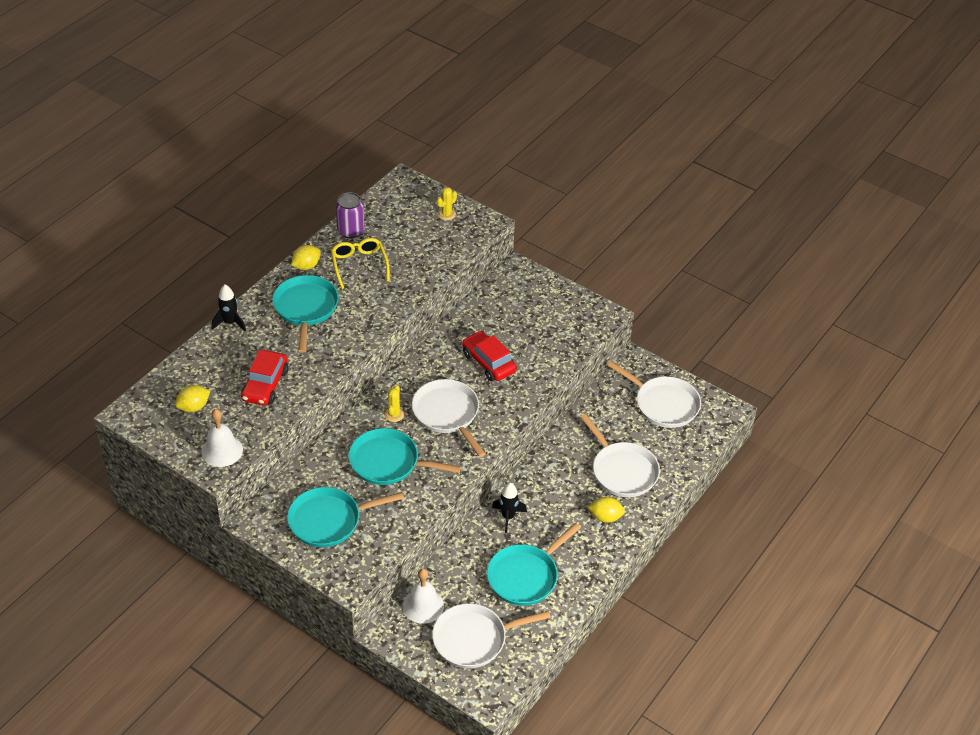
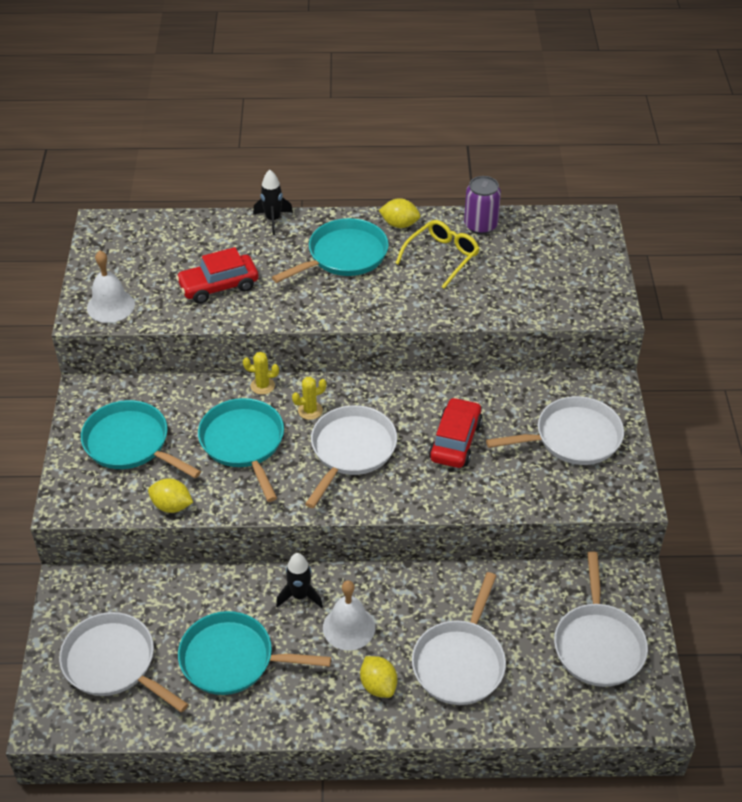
camera: 55 degrees right, 0 degrees up
(194, 407) = (147, 258): yellow lemon -> yellow lemon (172, 506)
(423, 605) = (124, 594): white bell -> white bell (349, 627)
(446, 214) = (587, 275): yellow cactus -> yellow cactus (262, 386)
(537, 310) = (573, 437): none -> white pan

